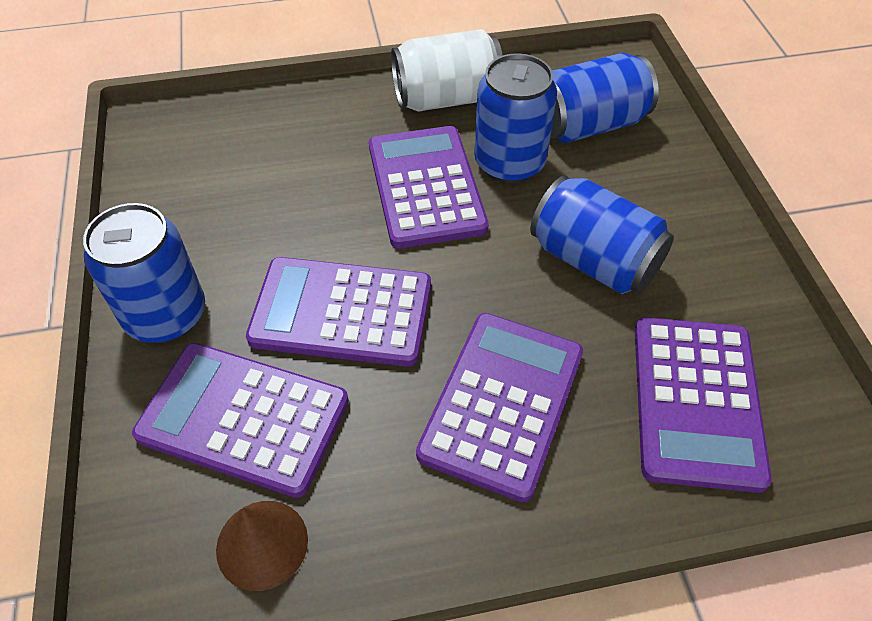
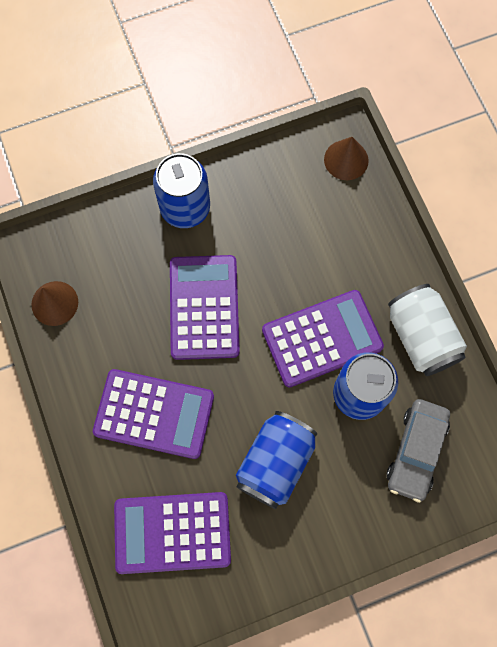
camera: 80 degrees right, 20 degrees up
(181, 127) = (346, 160): none -> brown cone
(244, 418) = (124, 272): purple calculator -> none
(589, 125) = (416, 451): blue can -> grey car

